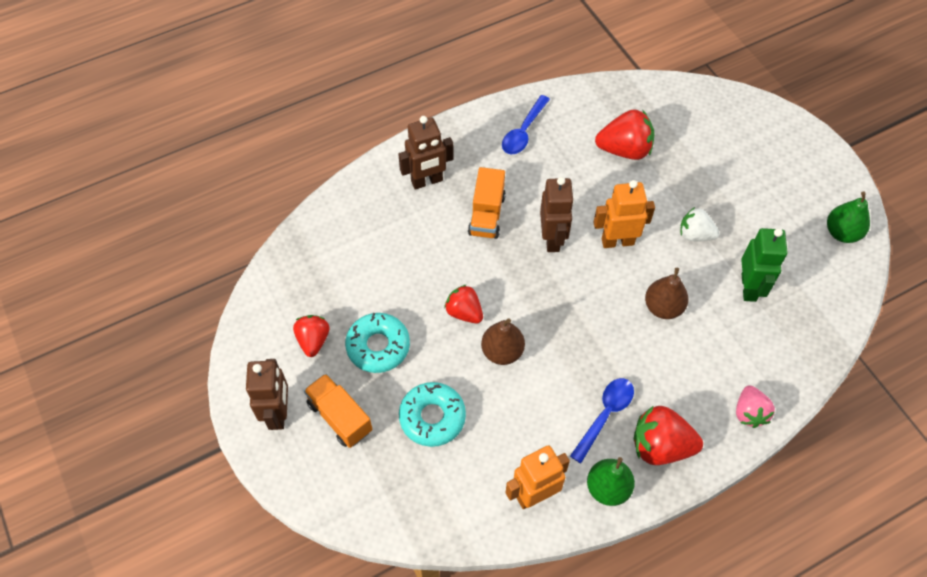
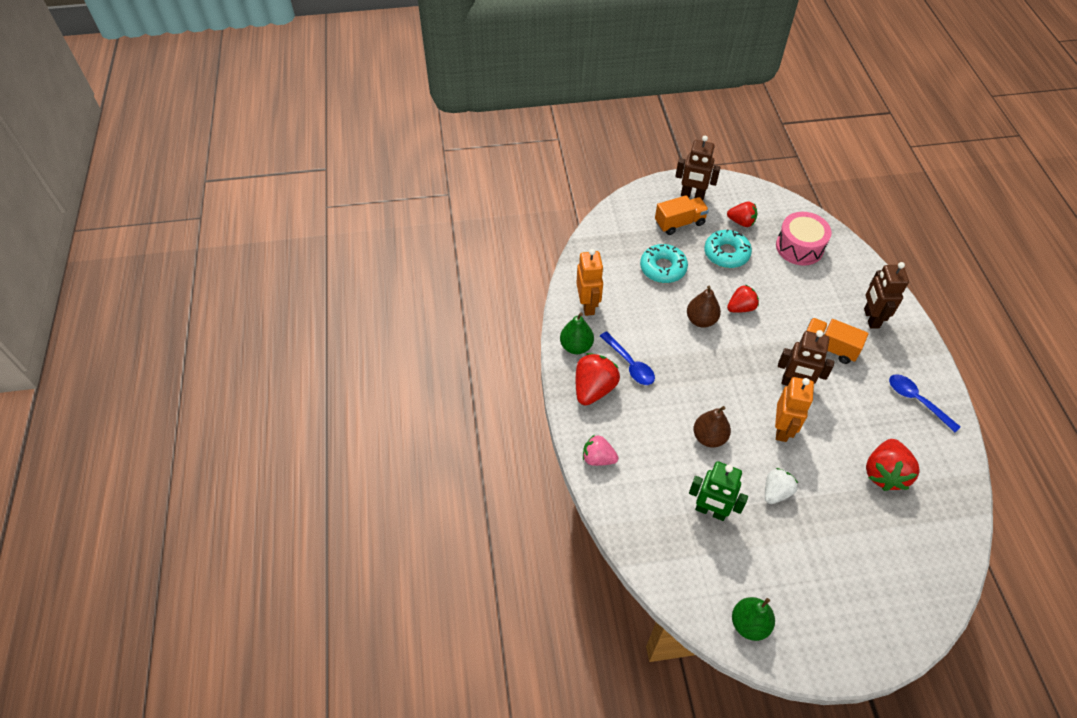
camera: 110 degrees right, 5 degrees down
(338, 266) = (799, 247): none -> pink drum

